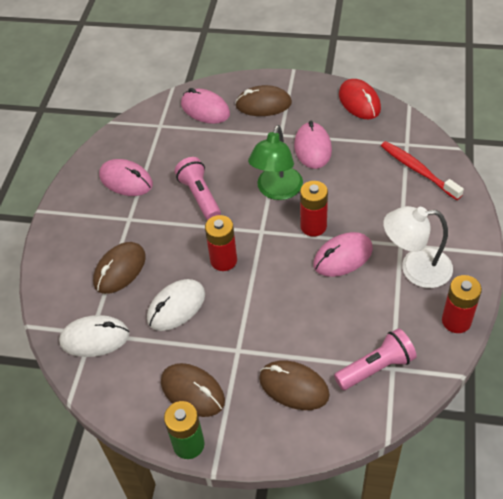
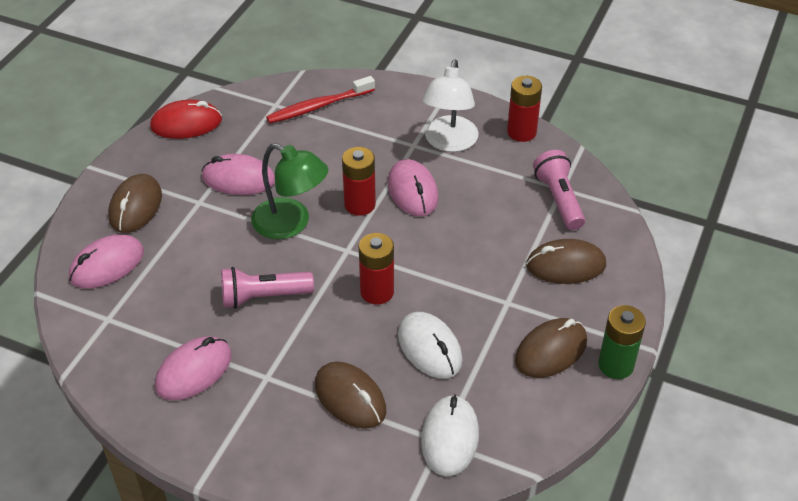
camera: 80 degrees left, 5 degrees down
(294, 387) = (565, 265): brown mouse -> brown mouse turned 45 degrees clockwise

